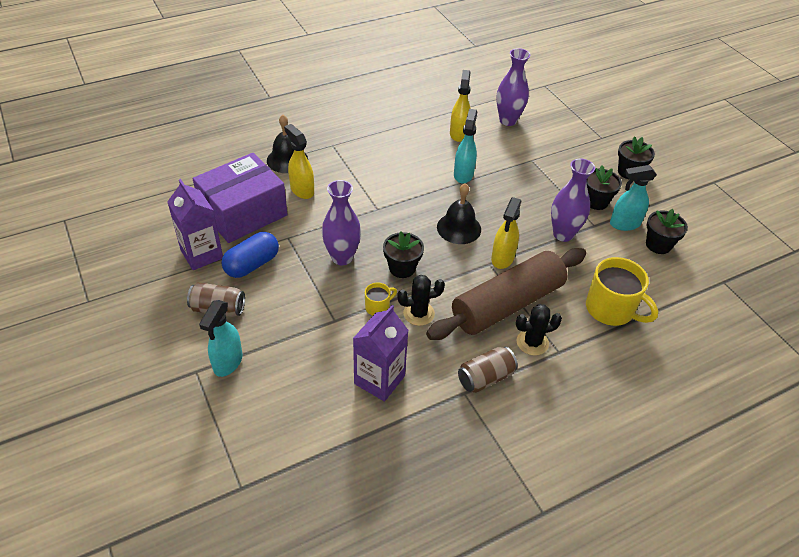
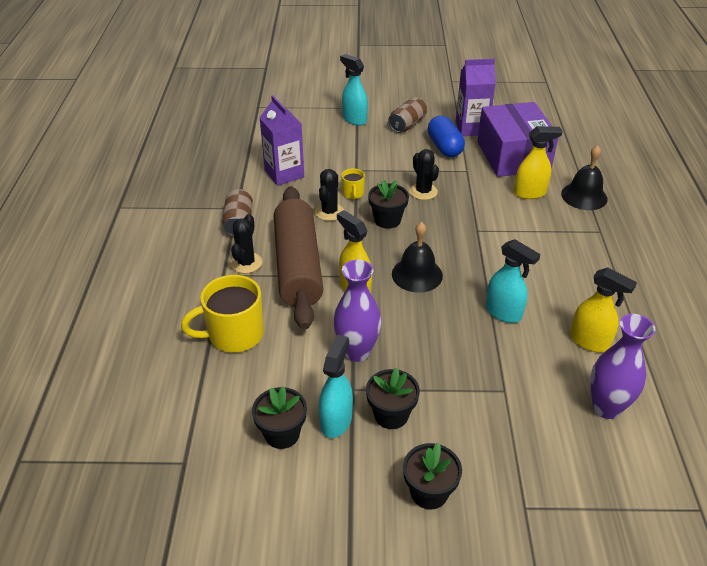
camera: 120 degrees right, 5 degrees down
(342, 257) = (423, 191): purple vase -> black cactus

